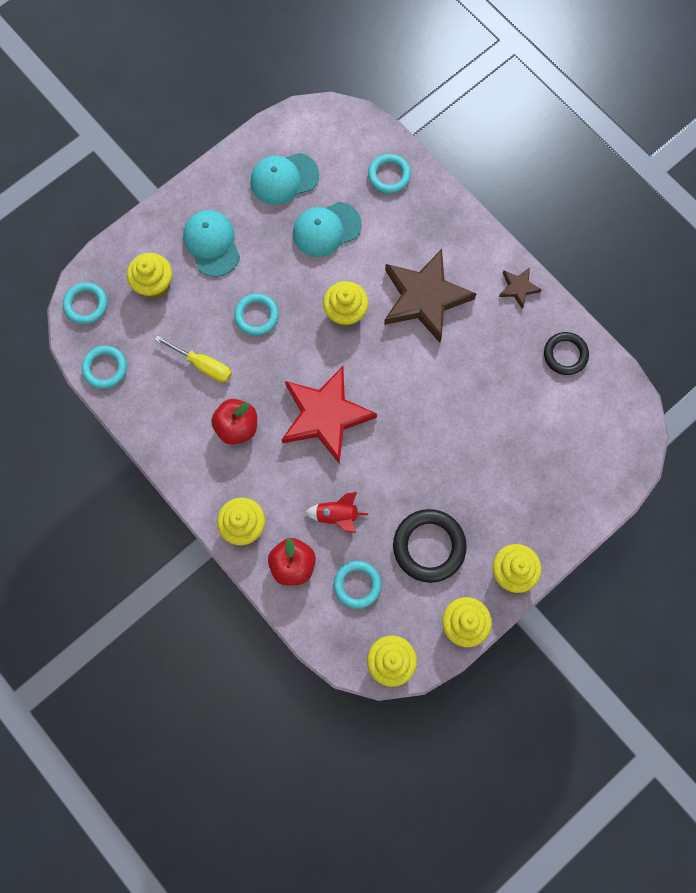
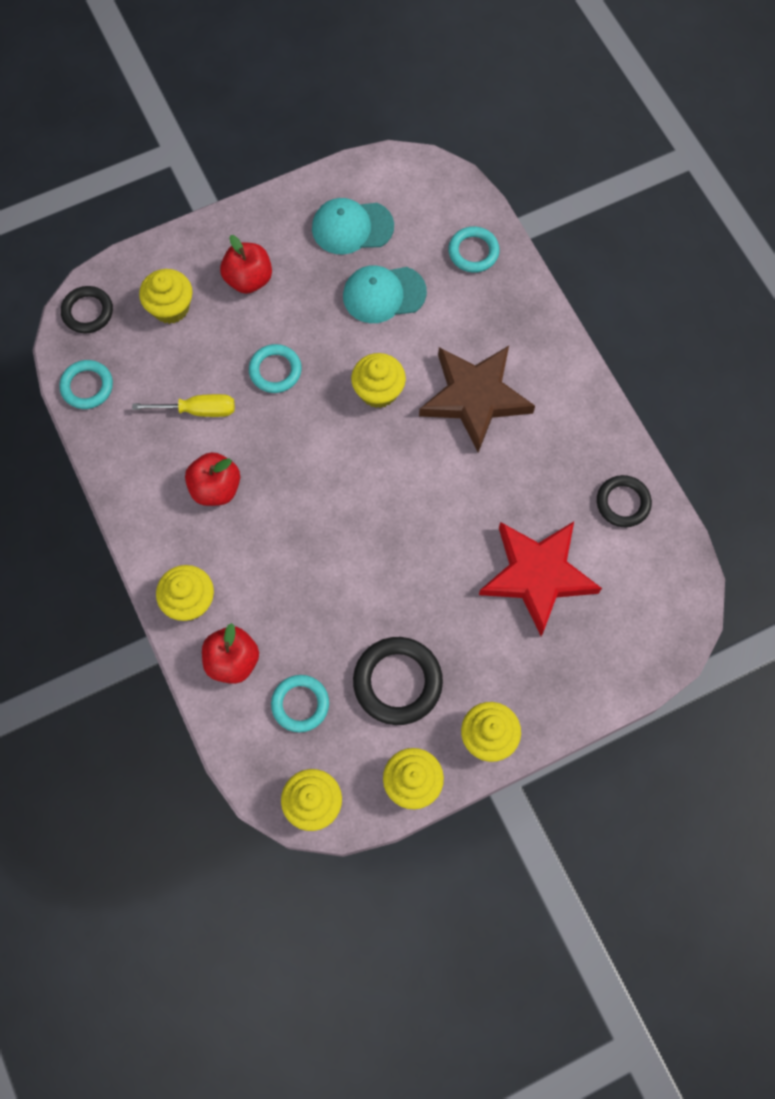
camera: 15 degrees right, 5 degrees down
(86, 305) = (88, 312): turquoise ring -> black ring
(203, 365) = (198, 410): yellow screwdriver -> yellow screwdriver turned 45 degrees counterclockwise
(212, 244) = (248, 279): turquoise cap -> red apple
(325, 415) = (321, 501): red star -> red star (537, 575)
(337, 515) = (300, 618): red rocket -> none
(518, 288) = (588, 413): brown star -> none

